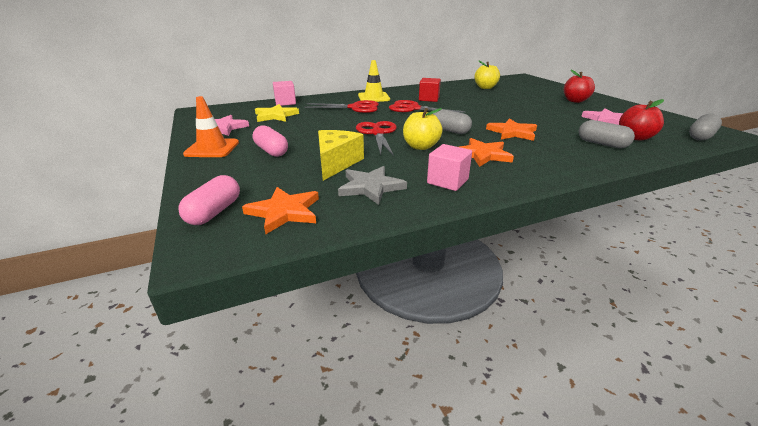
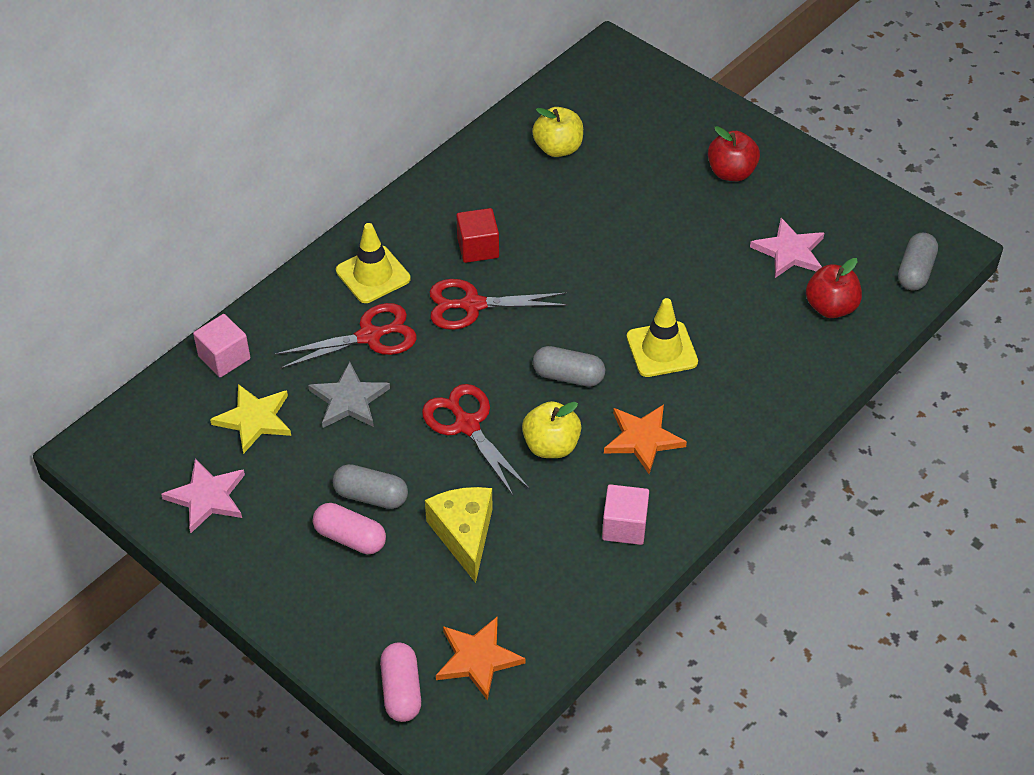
camera: 25 degrees left, 20 degrees up
(212, 148) = (256, 564): orange traffic cone -> none
(371, 187) = (542, 574): grey star -> grey star (349, 400)
(512, 132) = (661, 349): orange star -> yellow traffic cone
(602, 144) = (789, 346): grey capsule -> grey capsule (371, 496)

